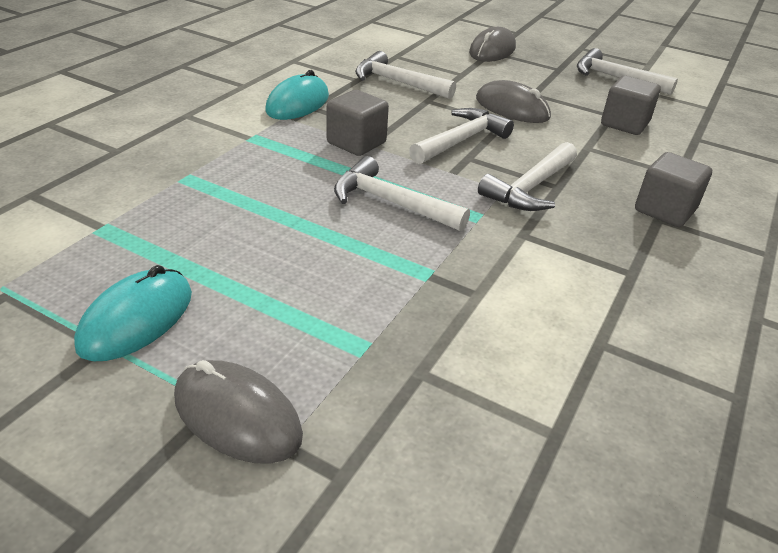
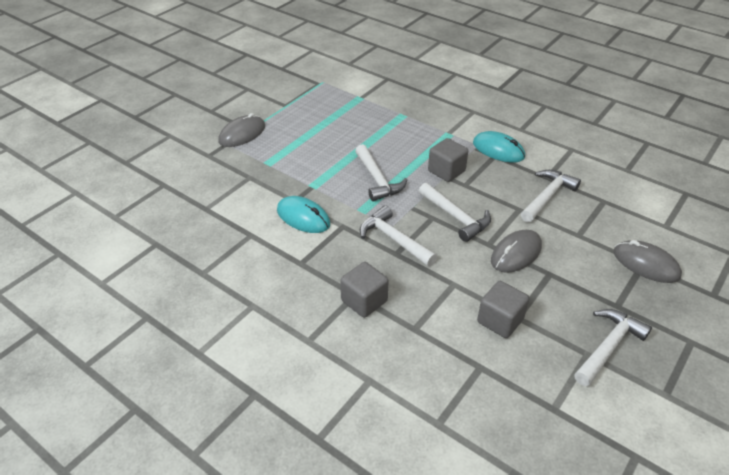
camera: 100 degrees right, 5 degrees up
(136, 319) = (298, 111): turquoise mouse -> turquoise mouse (303, 217)
(391, 203) = (377, 179): white hammer -> white hammer turned 120 degrees clockwise

